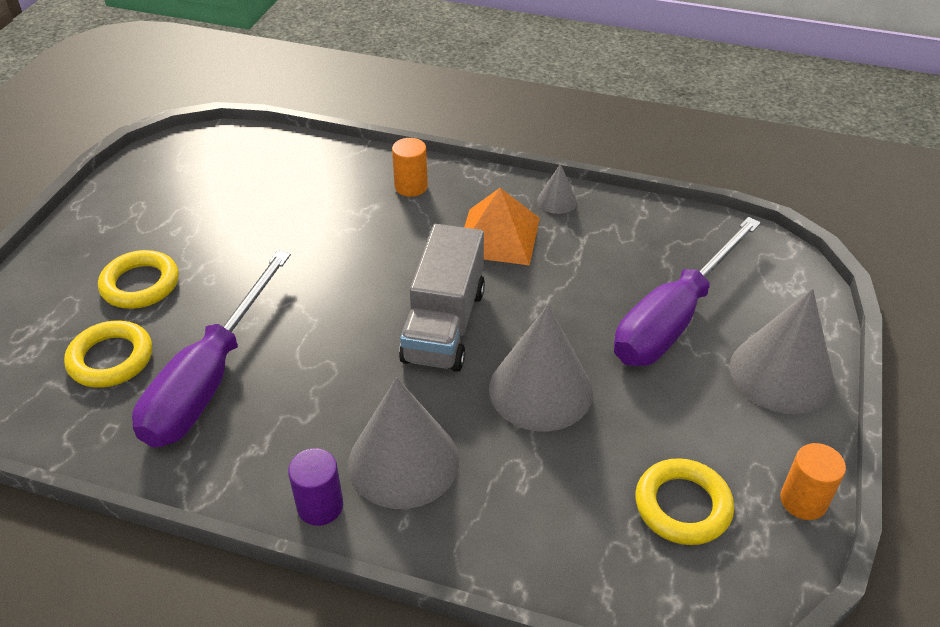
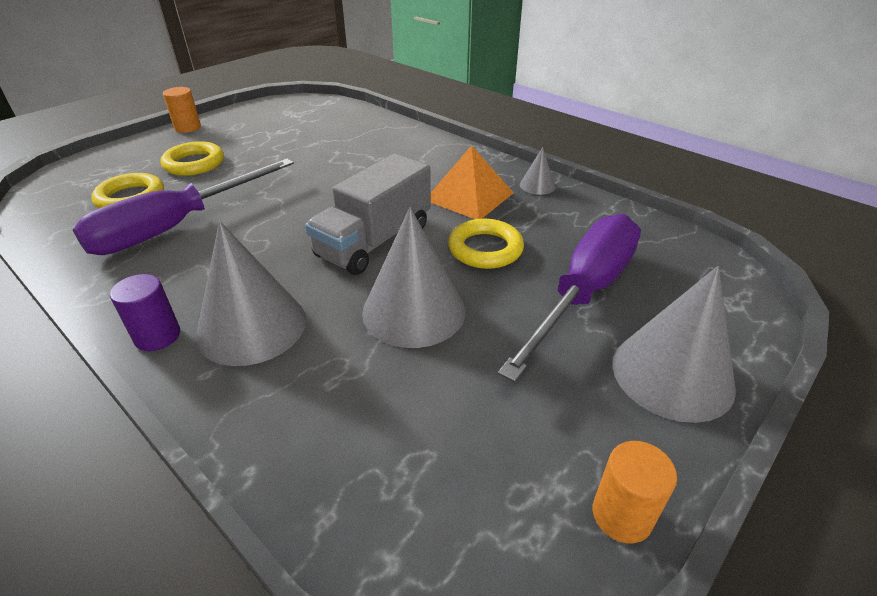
camera: 25 degrees right, 5 degrees down
(411, 186) = (428, 152): orange cylinder -> orange cylinder (188, 128)
(673, 318) = (584, 293): purple screwdriver -> purple screwdriver turned 150 degrees clockwise
(682, 506) = (474, 463): yellow ring -> yellow ring (485, 249)

